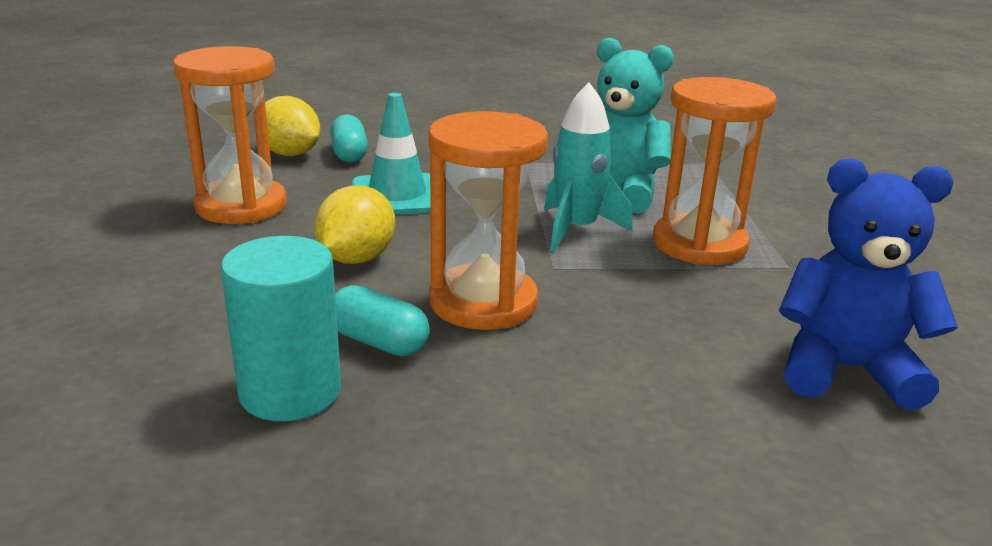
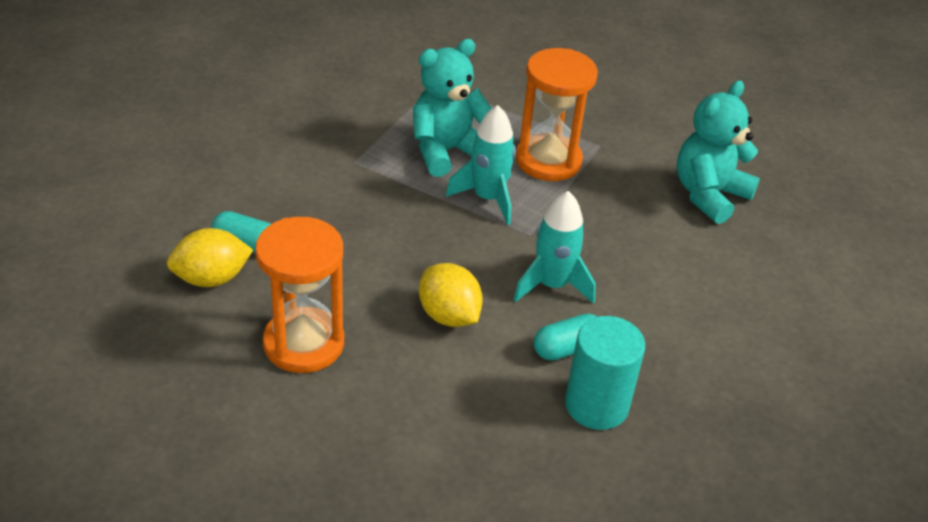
camera: 60 degrees left, 15 degrees up
(397, 196) = (359, 254): turquoise traffic cone -> none
(483, 302) = (552, 285): orange hourglass -> turquoise rocket
(845, 369) = (709, 195): blue teddy bear -> turquoise teddy bear

